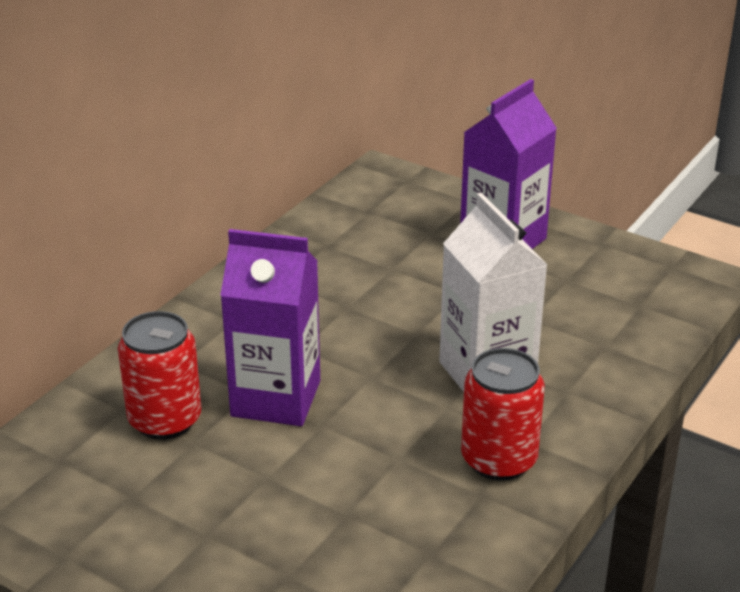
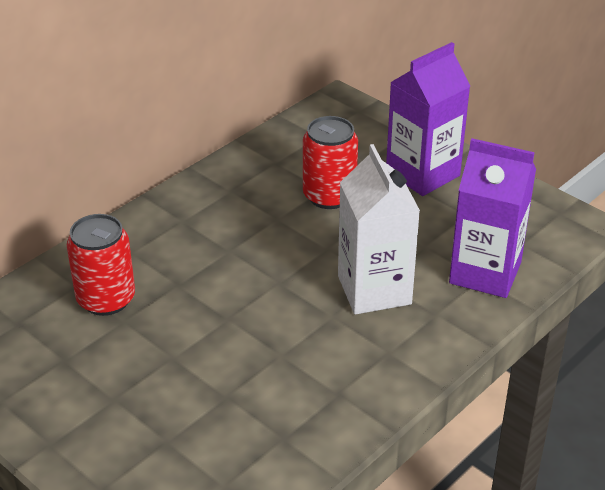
camera: 10 degrees right, 5 degrees up
(276, 398) = (197, 291): purple carton -> purple carton (485, 273)
(499, 460) = (361, 366): red can -> red can (329, 196)

